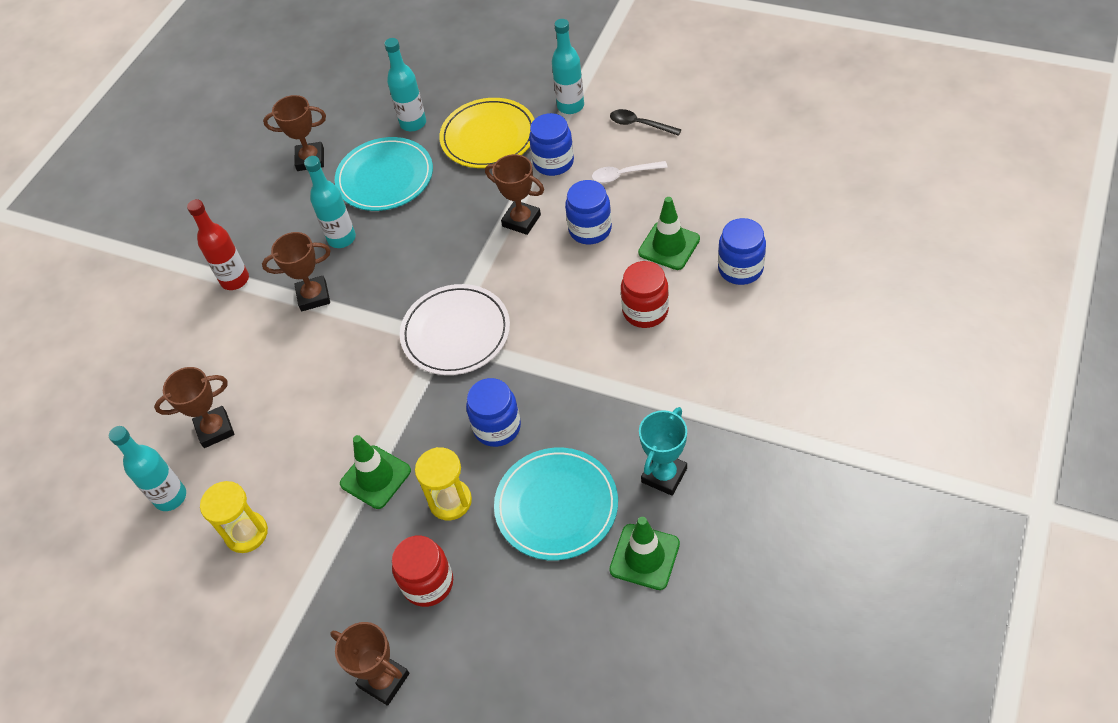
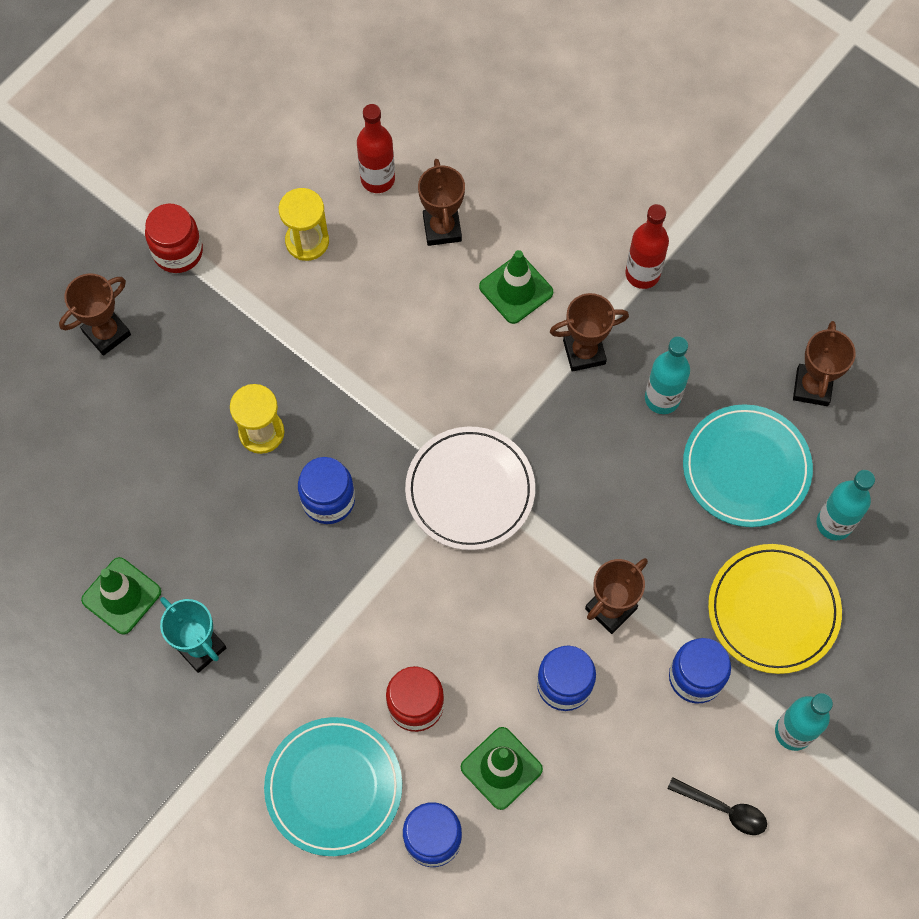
camera: 100 degrees right, 15 degrees up
(170, 497) = (377, 179): turquoise bottle -> red bottle
(313, 296) = (584, 352): brown trophy -> brown trophy turned 75 degrees clockwise
(375, 477) = (319, 369): green traffic cone -> green traffic cone (516, 289)
(428, 583) = (183, 391): red jar -> red jar (178, 252)
(556, 506) = (212, 531): turquoise plate -> turquoise plate (333, 787)
(623, 175) = (640, 756): white spoon -> none
(639, 124) = (724, 809): black spoon -> black spoon turned 75 degrees clockwise

